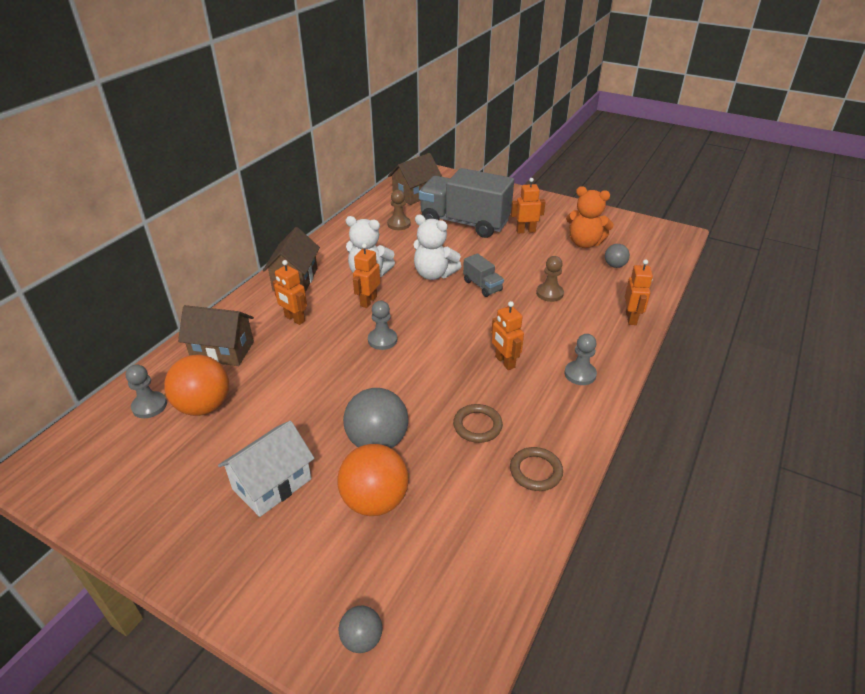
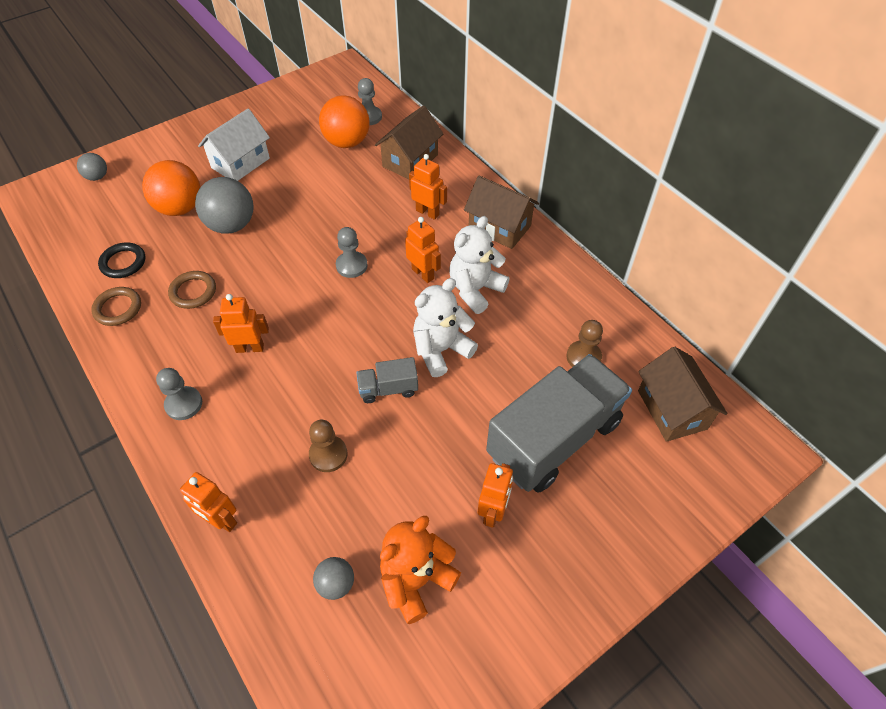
camera: 115 degrees right, 15 degrees up
(272, 484) = (240, 163): white house -> white house turned 60 degrees clockwise
(294, 319) = (427, 212): orange robot -> orange robot turned 60 degrees clockwise
(481, 504) = (123, 263): none -> black ring

